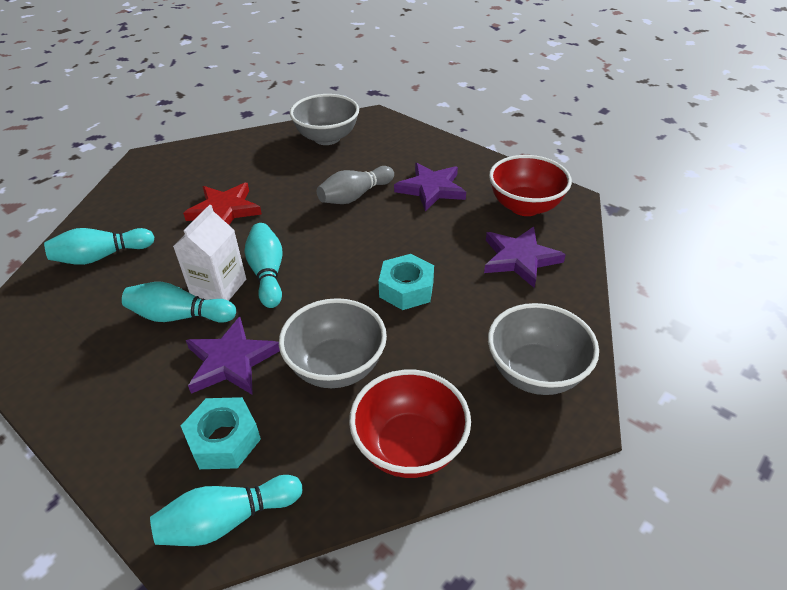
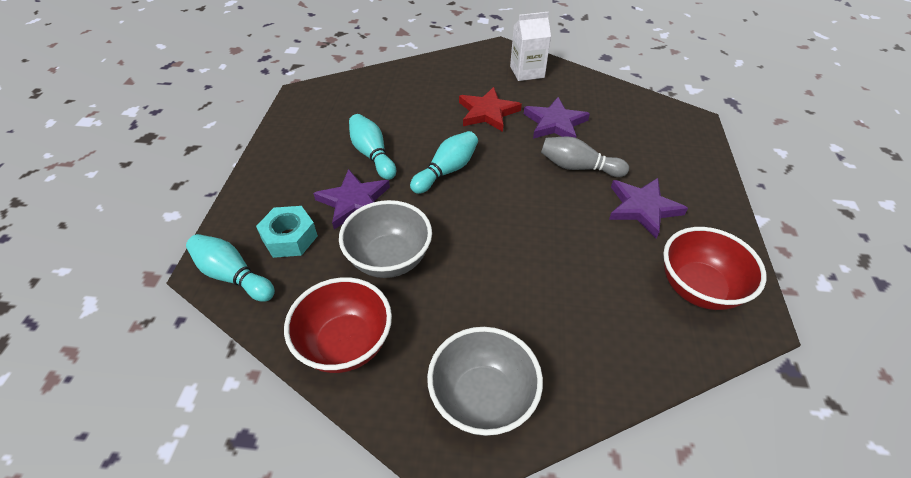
camera: 55 degrees right, 5 degrees up
(101, 256) = (393, 91): turquoise bowling pin -> none
(218, 287) = (412, 156): white carton -> white carton (527, 72)
(327, 138) = (630, 112): grey bowl -> none
(406, 289) = (503, 257): turquoise nut -> none
(519, 259) = (617, 319): purple star -> purple star (555, 123)

